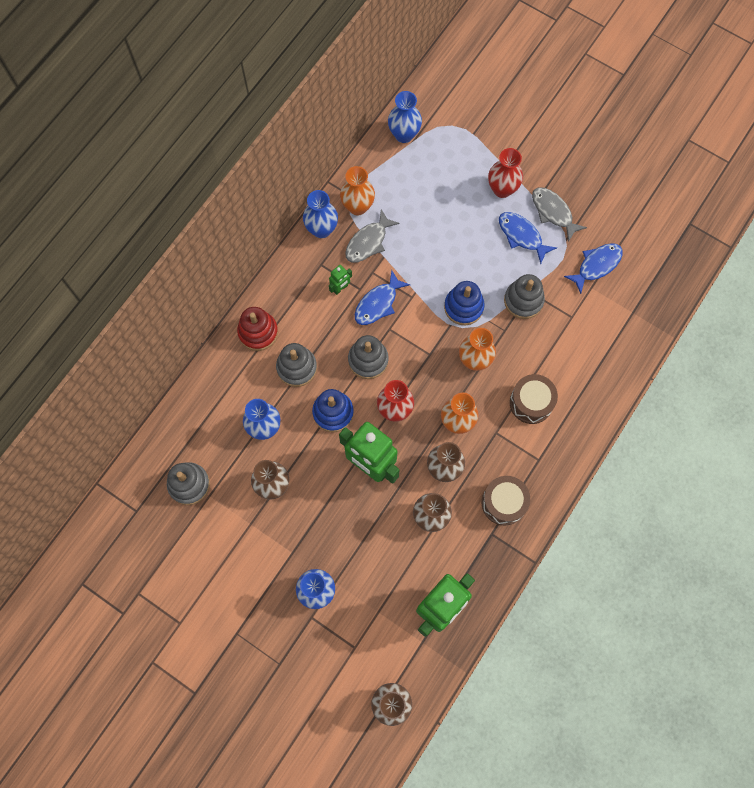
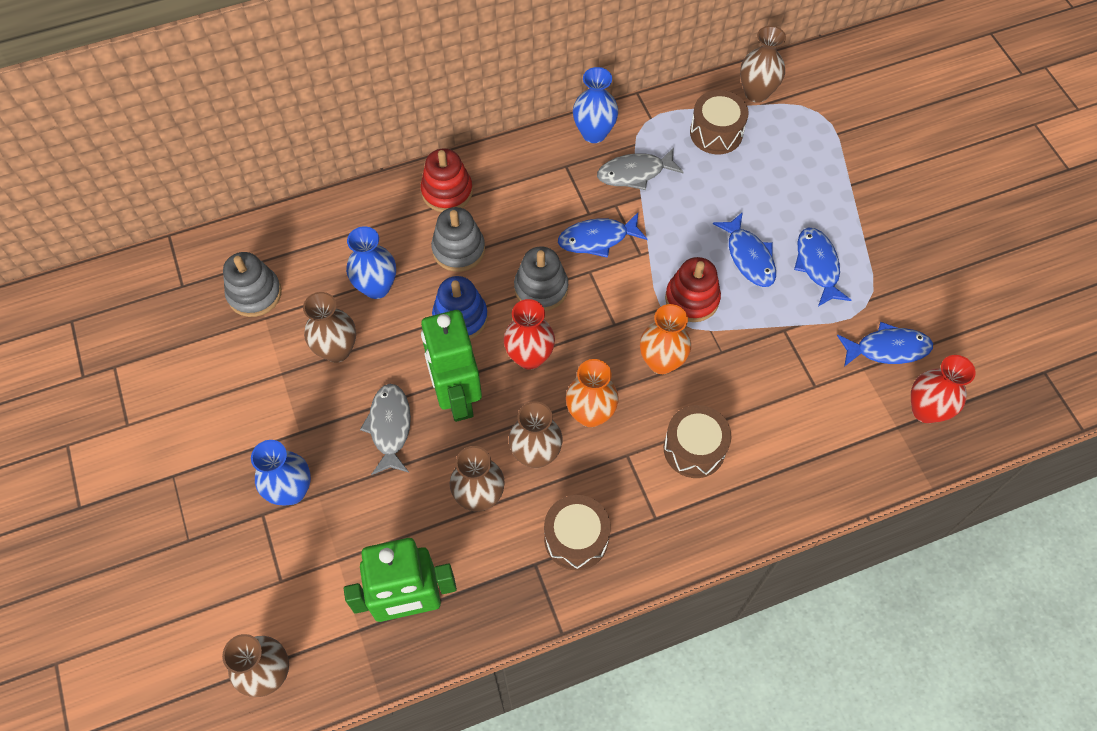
camera: 35 degrees right, 10 degrees down
(340, 288) = (568, 200): green robot -> none
(357, 206) = (650, 133): orange vase -> none
(399, 180) = (716, 133): none -> brown drum
(404, 134) = (756, 93): blue vase -> brown vase
(463, 307) = (692, 299): blue stacking toy -> red stacking toy
(478, 256) = (749, 257): none -> blue fish
(502, 189) = (830, 205): red vase -> red vase (925, 410)
(523, 300) = (768, 334): grey stacking toy -> none
(553, 212) = (874, 262): grey fish -> grey fish (390, 427)

